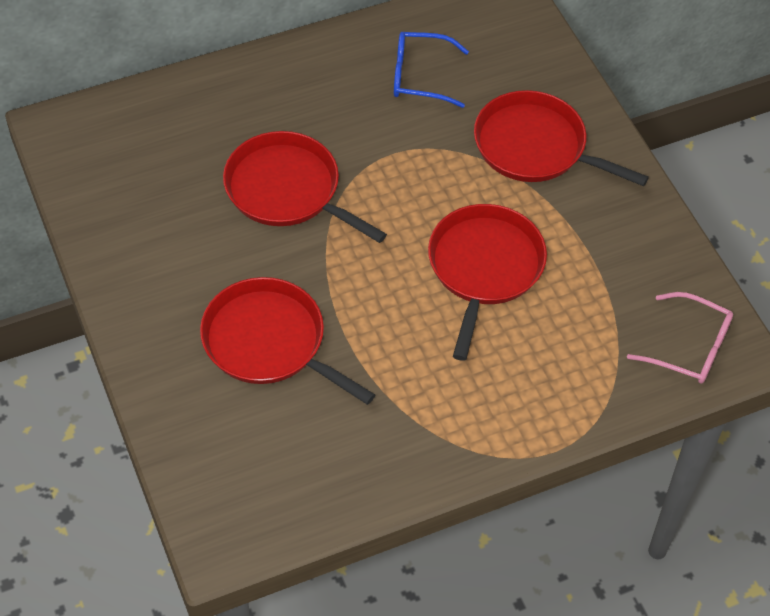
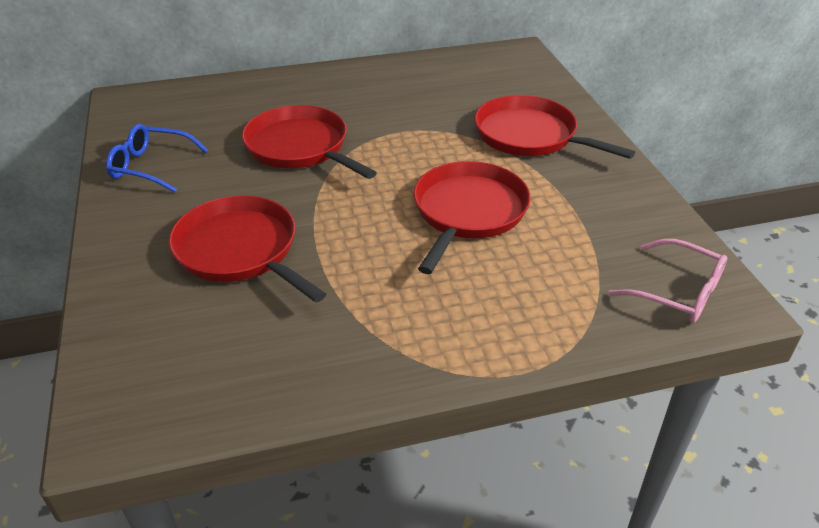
camera: 10 degrees right, 15 degrees down
(419, 76) = (436, 89): blue glasses -> blue glasses (151, 166)

